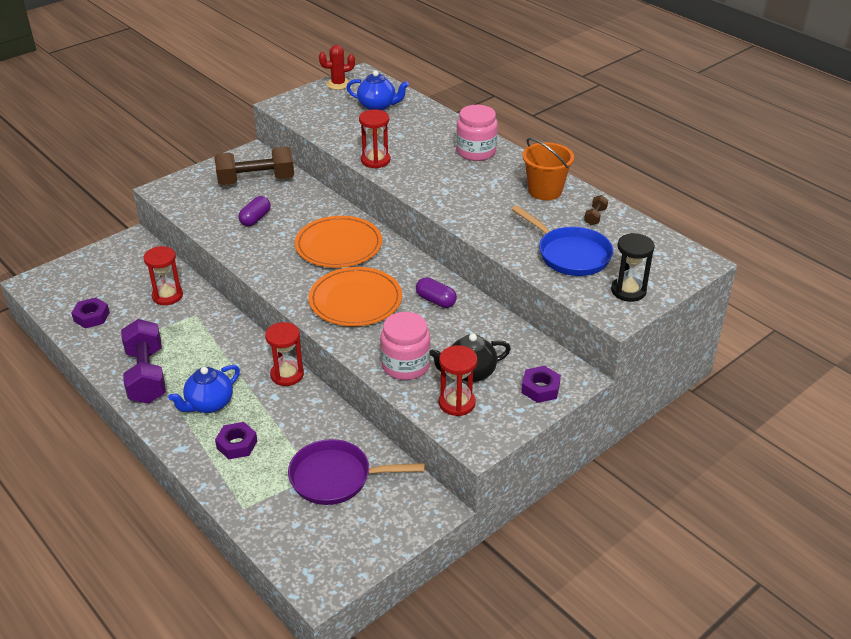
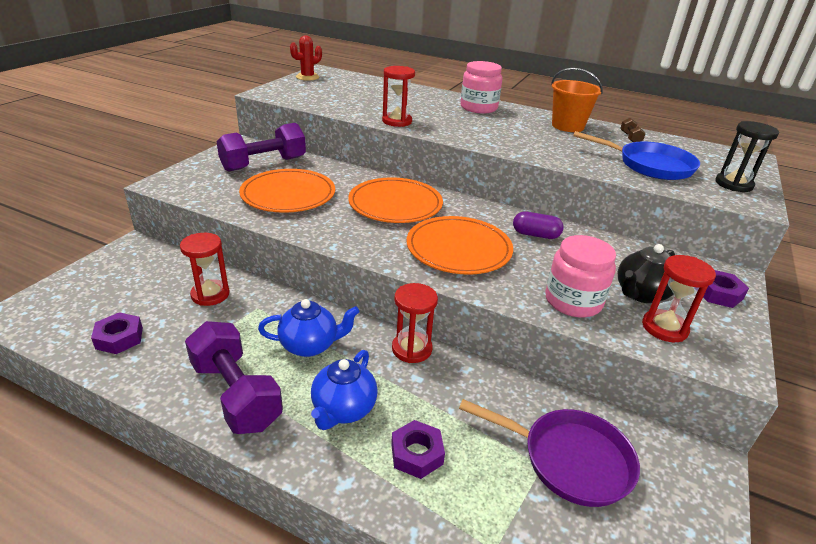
camera: 25 degrees left, 5 degrees down
(255, 219) = (288, 194): purple capsule -> orange plate
(256, 180) = (264, 164): brown dumbbell -> purple dumbbell
(336, 477) = (569, 460): purple pan -> purple pan turned 135 degrees counterclockwise
(377, 106) = (359, 88): blue teapot -> blue teapot (310, 345)

